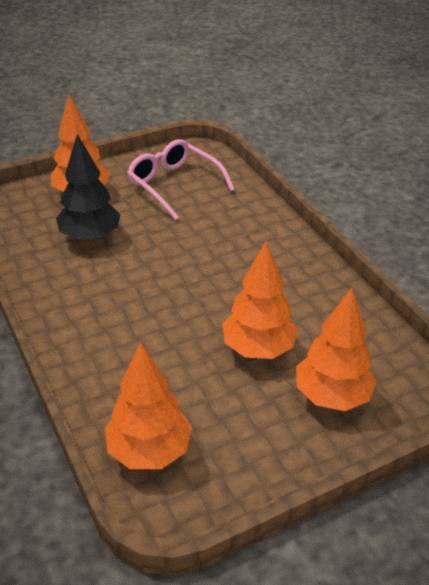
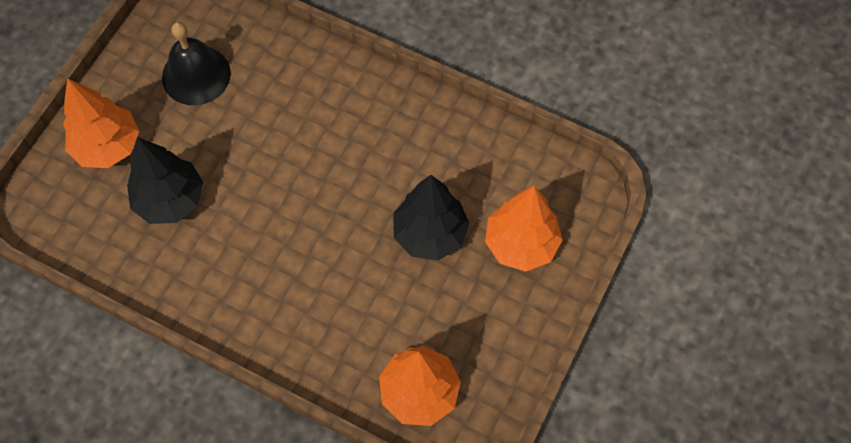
camera: 35 degrees left, 25 degrees up
(174, 185) = (196, 75): pink glasses -> black bell
(258, 349) = (430, 234): orange tree -> black tree

